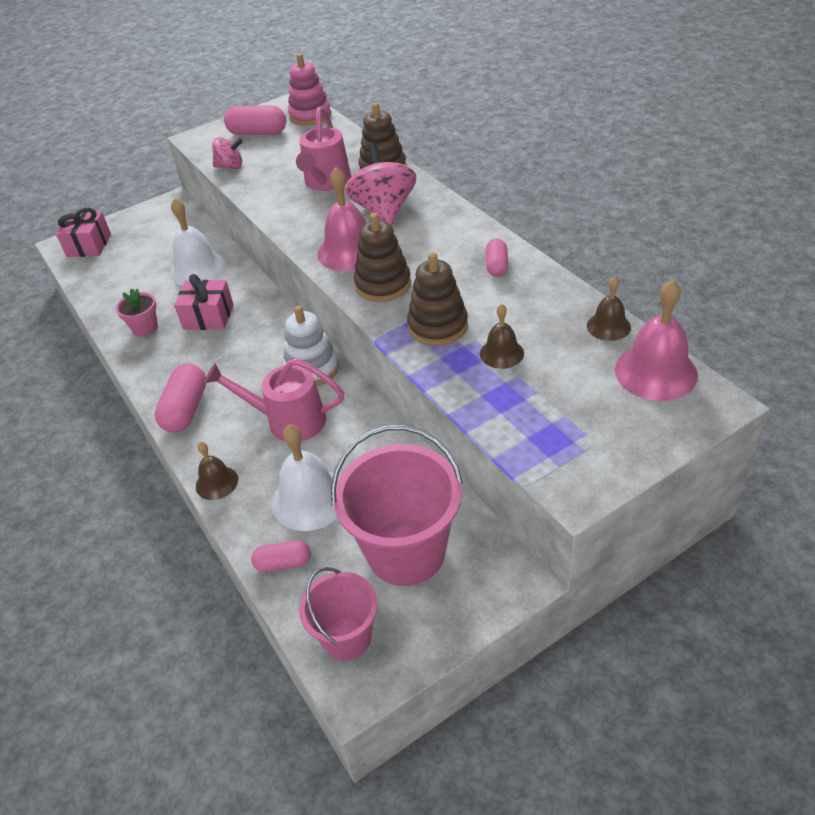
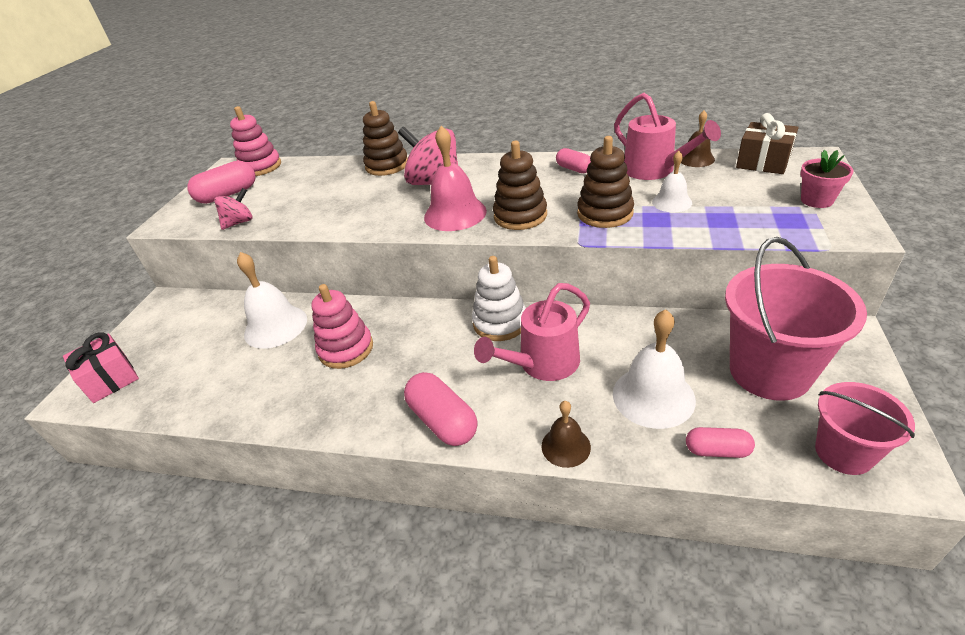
camera: 45 degrees left, 5 degrees down
(145, 328) = (292, 396): pink flower pot -> pink flower pot (816, 200)
(208, 317) = (346, 349): pink gift -> pink stacking toy
(283, 563) = (717, 450): pink capsule -> pink capsule turned 60 degrees clockwise
(326, 182) = (354, 191): pink watering can -> pink watering can (655, 171)
(501, 353) = (672, 202): brown bell -> white bell
(655, 372) = (763, 162): pink bell -> brown gift

